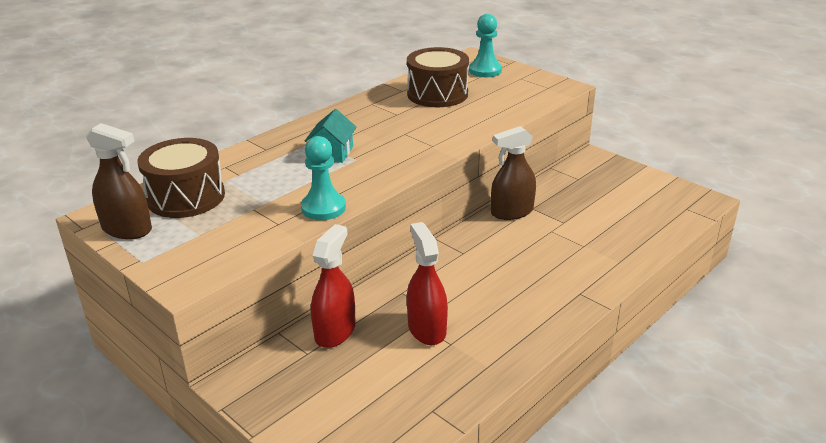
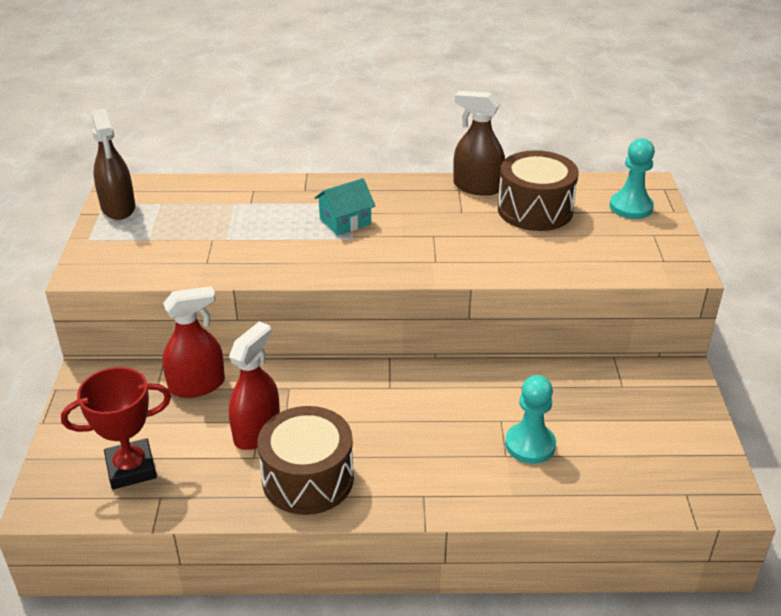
camera: 45 degrees right, 5 degrees up
(186, 197) = (189, 202): brown drum -> brown drum (308, 478)
(323, 208) = (256, 268): turquoise pawn -> turquoise pawn (530, 445)
(380, 410) = (131, 468): none -> red trophy
(512, 212) = (496, 377): brown spray bottle -> brown spray bottle (477, 187)

